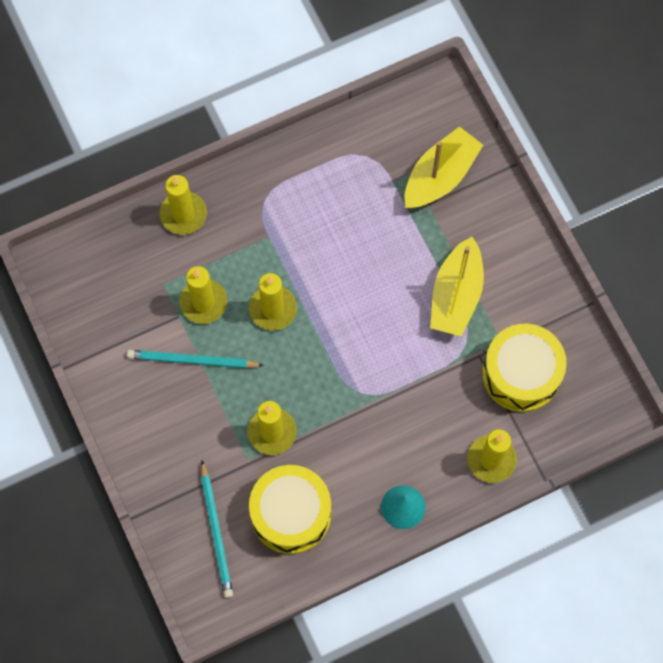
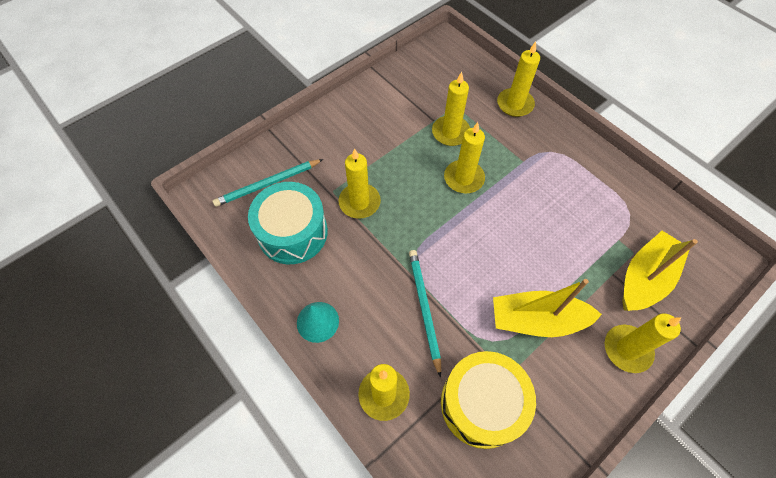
camera: 75 degrees right, 10 degrees down
(193, 361) = (401, 137): turquoise pencil -> turquoise pencil (424, 309)
(291, 514) = (292, 232): yellow drum -> turquoise drum
(440, 176) = (645, 278): yellow boat -> yellow boat turned 75 degrees counterclockwise
(504, 226) = (627, 349): none -> yellow candle

